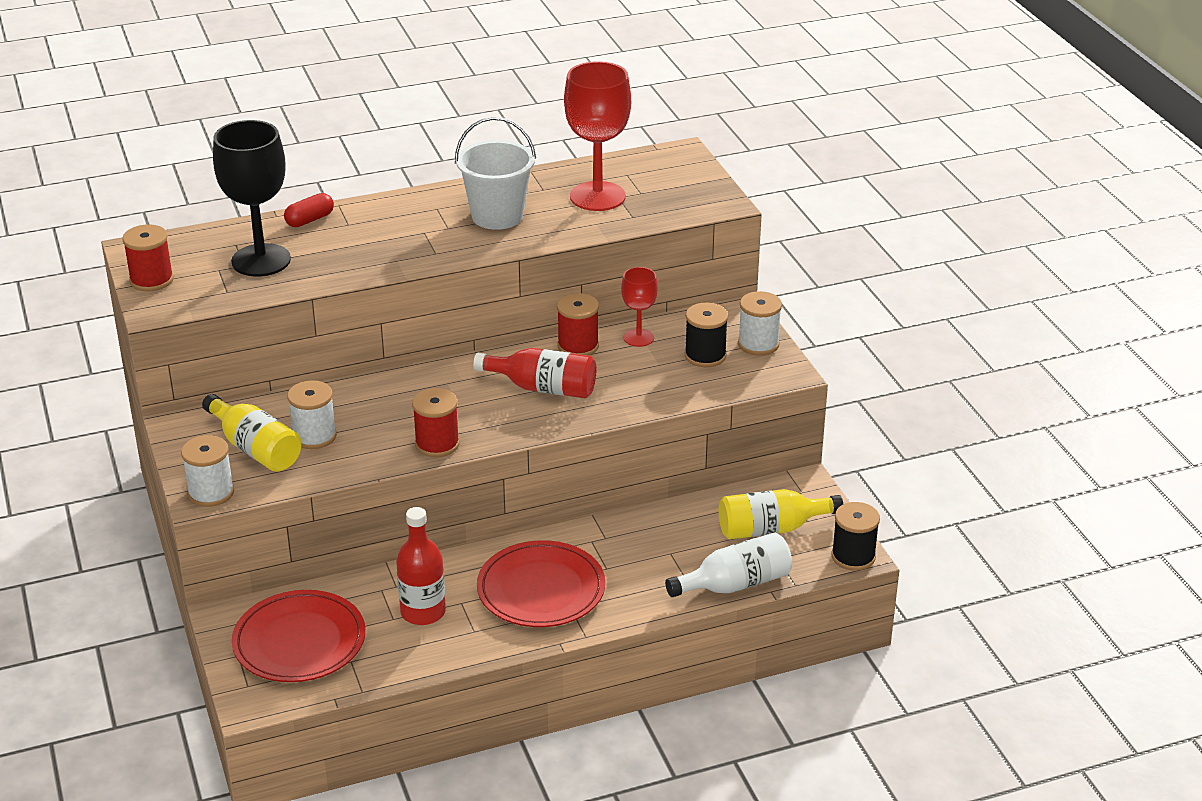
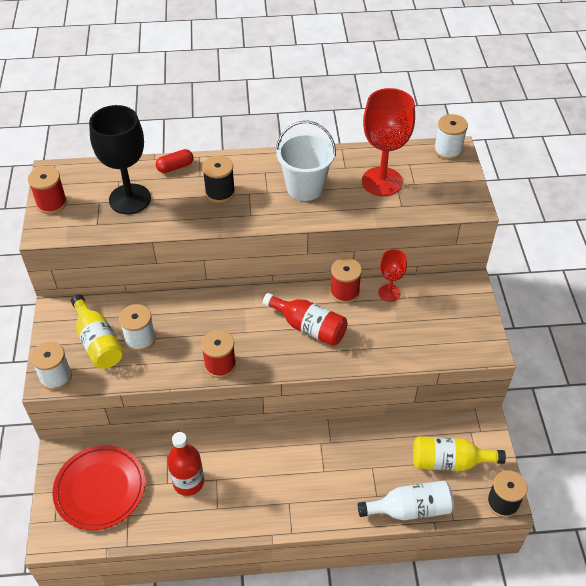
camera: 15 degrees right, 15 degrees up
(541, 589) = (273, 480): red plate -> none
(705, 356) = (432, 320): black spool -> black spool (220, 192)
(758, 344) = (474, 317): white spool -> white spool (448, 150)

